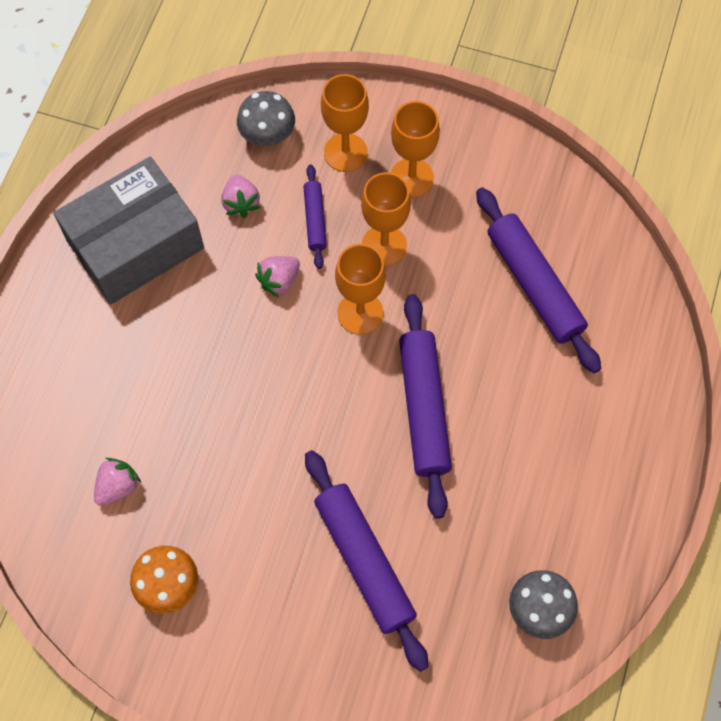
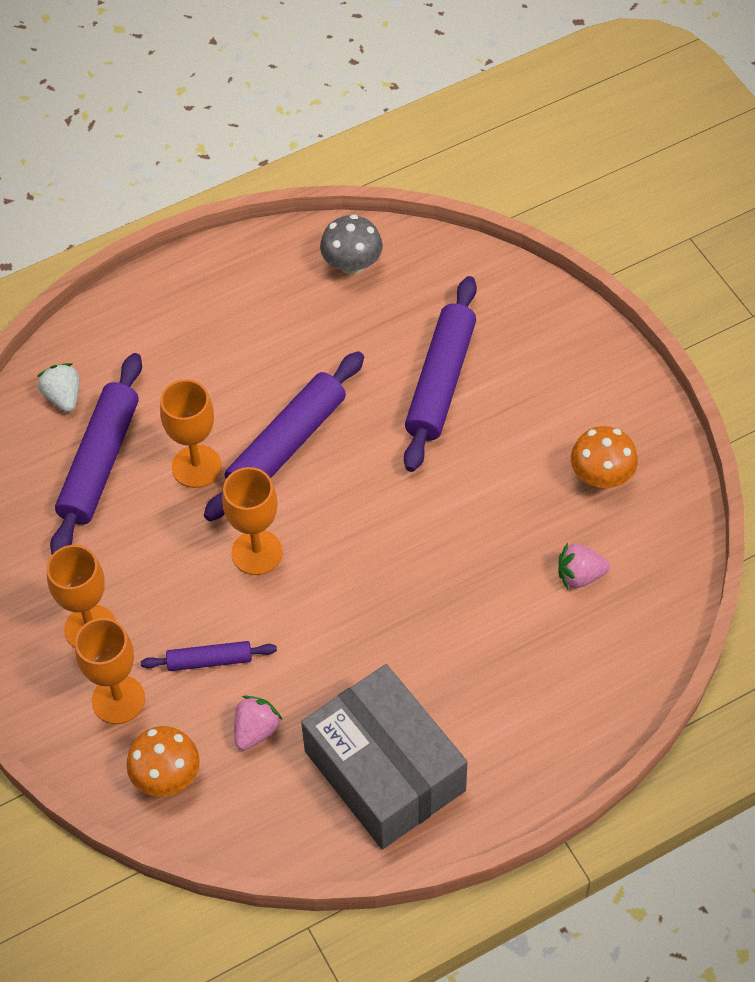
camera: 135 degrees left, 10 degrees down
(135, 244) = (384, 771): grey box -> grey box turned 45 degrees clockwise
(267, 135) = (166, 776): grey mushroom -> orange mushroom
(279, 281) = (294, 633): pink strawberry -> none
(315, 220) = (209, 660): purple rolling pin -> purple rolling pin turned 45 degrees clockwise
(384, 245) = (178, 590): orange goblet -> orange goblet (196, 466)
(615, 309) = (63, 397): none -> white strawberry

